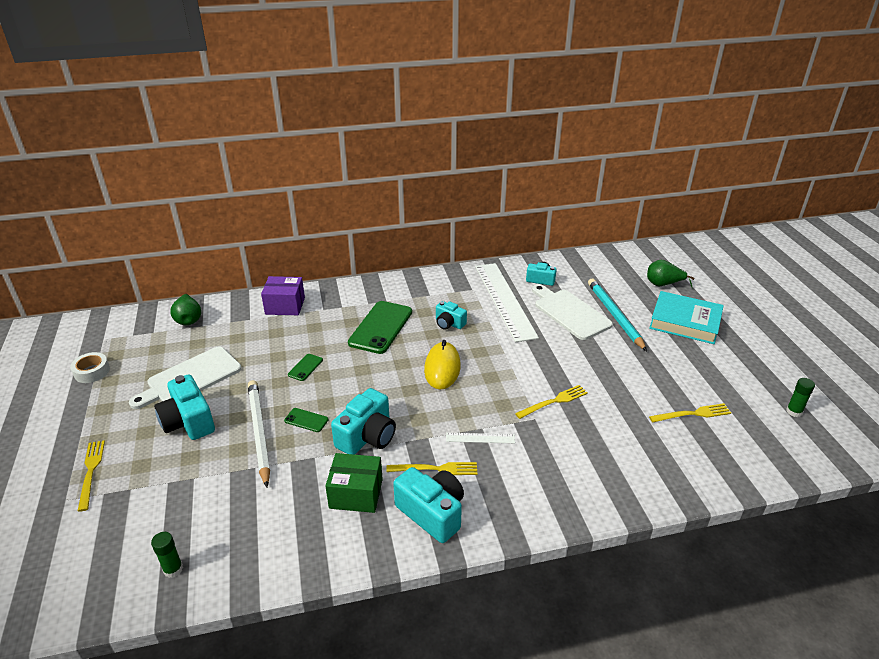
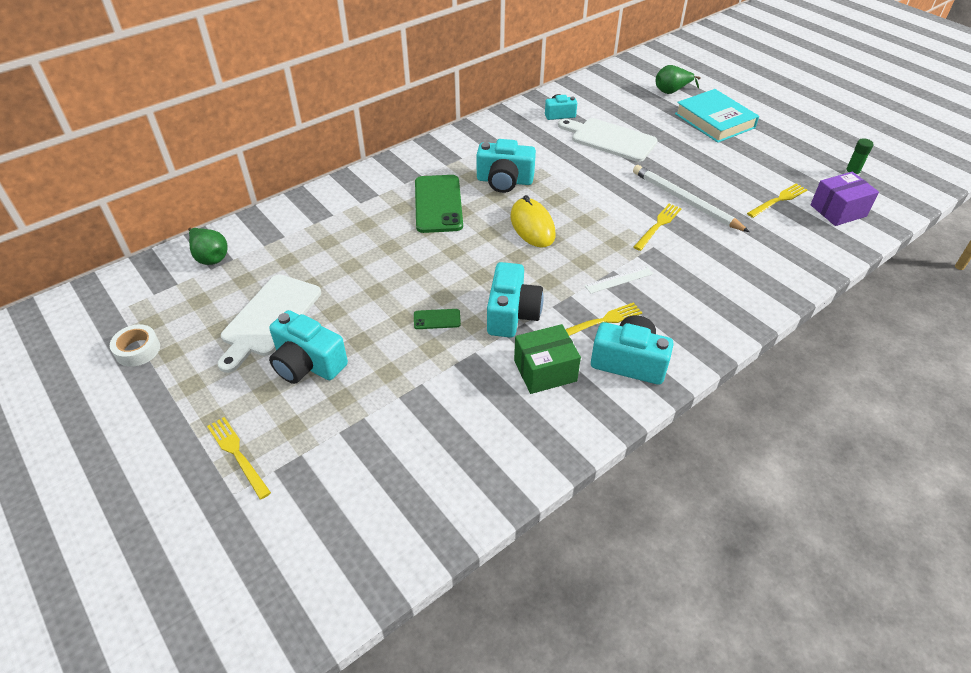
camera: 25 degrees left, 10 degrees up
(173, 569) = (420, 511): green glue stick -> none
(259, 432) = (397, 348): white pencil -> white pencil (685, 201)
(285, 306) = (314, 211): purple box -> purple box (838, 210)
(305, 367) = (391, 267): green phone -> none
(449, 323) = (504, 181): turquoise camera -> turquoise camera, size x1.67
(504, 300) = (540, 143): white ruler -> none
(615, 315) = (651, 131): turquoise pencil -> none
(685, 322) = (714, 121): turquoise book -> turquoise book turned 60 degrees clockwise

